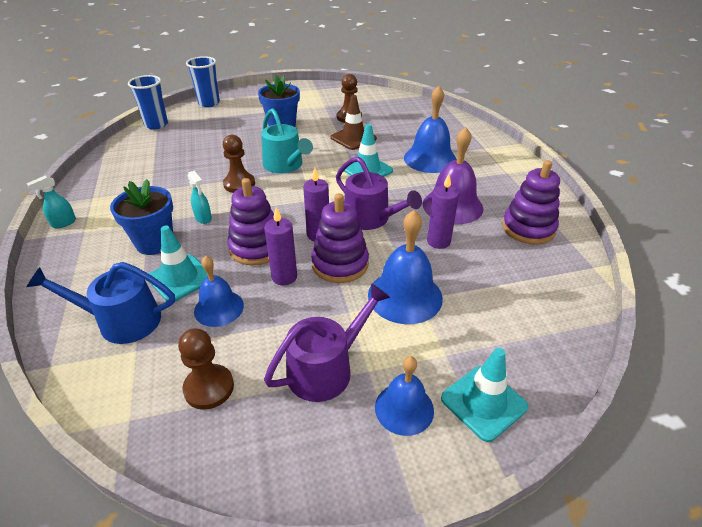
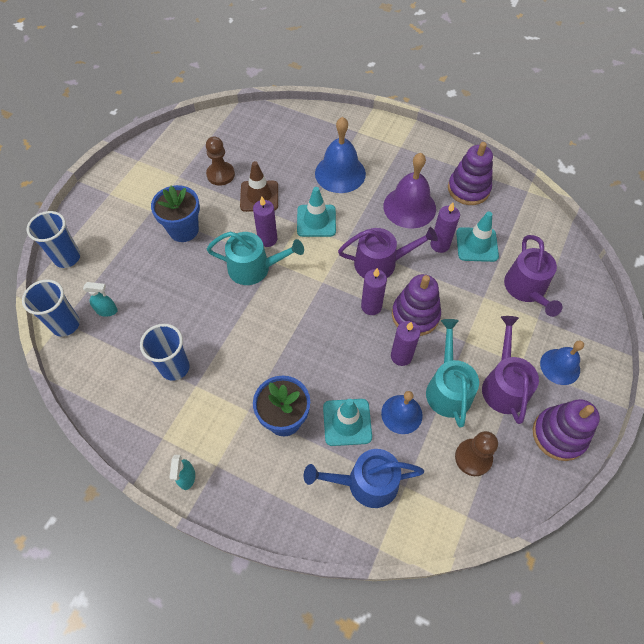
camera: 50 degrees left, 20 degrees up
(122, 321) = (366, 483): blue watering can -> blue watering can turned 45 degrees clockwise
(159, 175) = (175, 367): none -> blue cup
(203, 218) = (280, 368): turquoise spray bottle -> turquoise spray bottle (107, 311)
(239, 184) = (252, 316): brown pawn -> none
(256, 248) = (352, 353): purple stacking toy -> purple stacking toy (559, 435)
(279, 326) = (448, 388): none -> turquoise watering can
(319, 158) = (267, 239): none -> purple candle
(405, 296) = (475, 302): blue bell -> none
(471, 326) = (526, 289): none -> purple watering can
(483, 402) = (581, 327): turquoise traffic cone -> turquoise traffic cone (477, 244)

